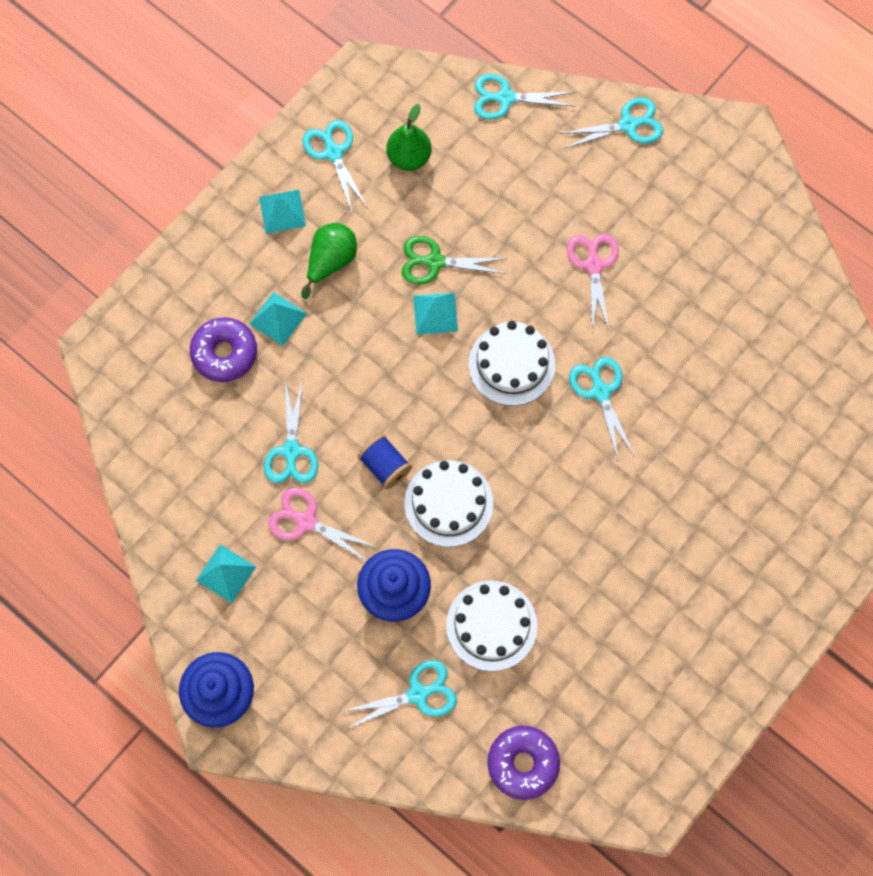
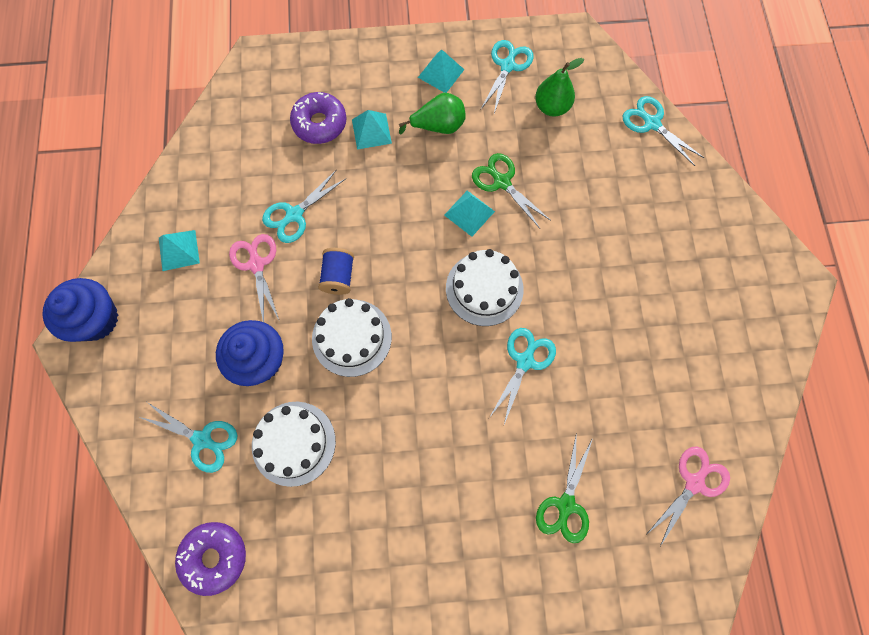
camera: 45 degrees right, 0 degrees up
(593, 264) = (605, 275): pink scissors -> pink scissors (694, 482)
(628, 125) = (721, 208): turquoise scissors -> none
(735, 470) = (565, 505): none -> green scissors

